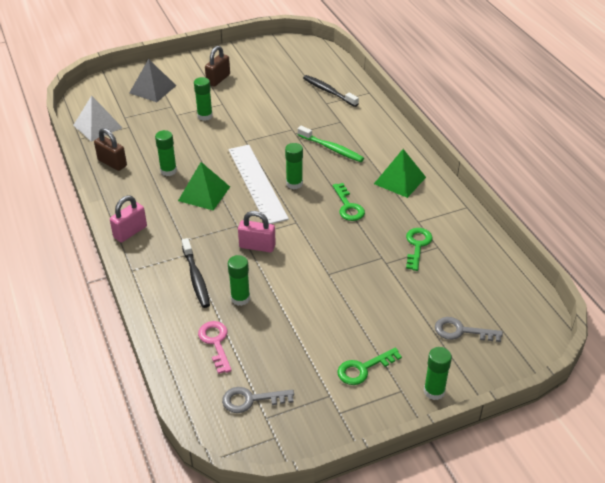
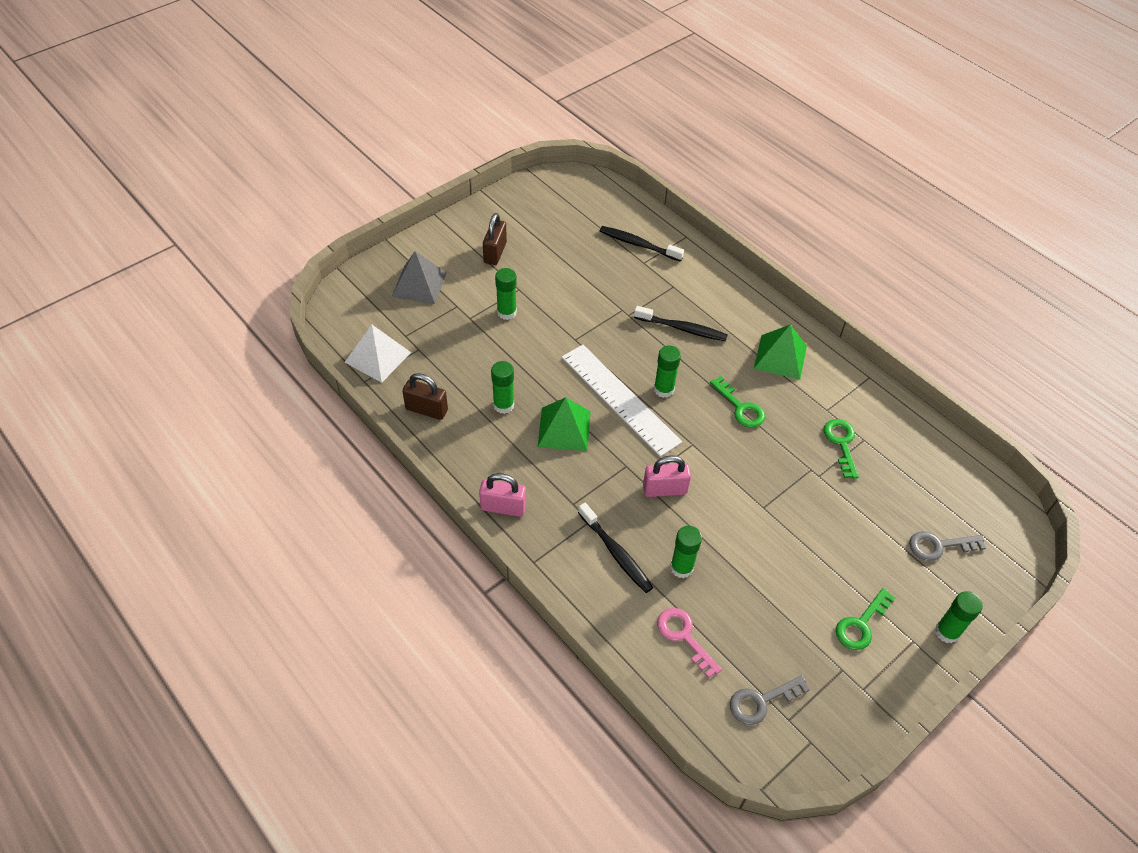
camera: 20 degrees left, 10 degrees up
(130, 232) = (503, 507): pink padlock -> pink padlock turned 75 degrees clockwise
(331, 149) = (682, 328): green toothbrush -> black toothbrush

